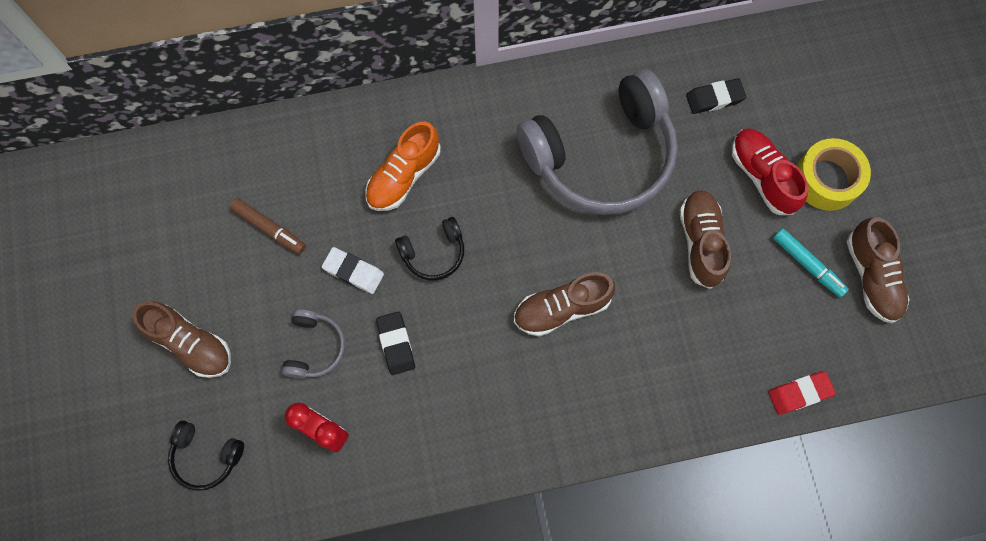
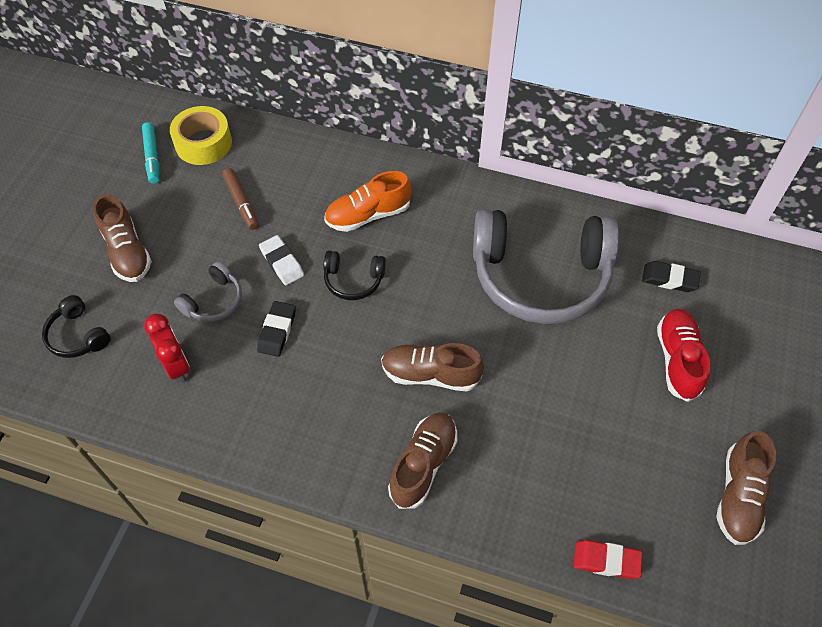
camera: 30 degrees right, 15 degrees down
(700, 242) = (588, 384): brown shoe -> brown shoe (423, 464)
(807, 264) = (679, 453): turquoise marker -> turquoise marker (152, 157)
(826, 179) = (739, 392): yellow tape -> yellow tape (203, 143)

